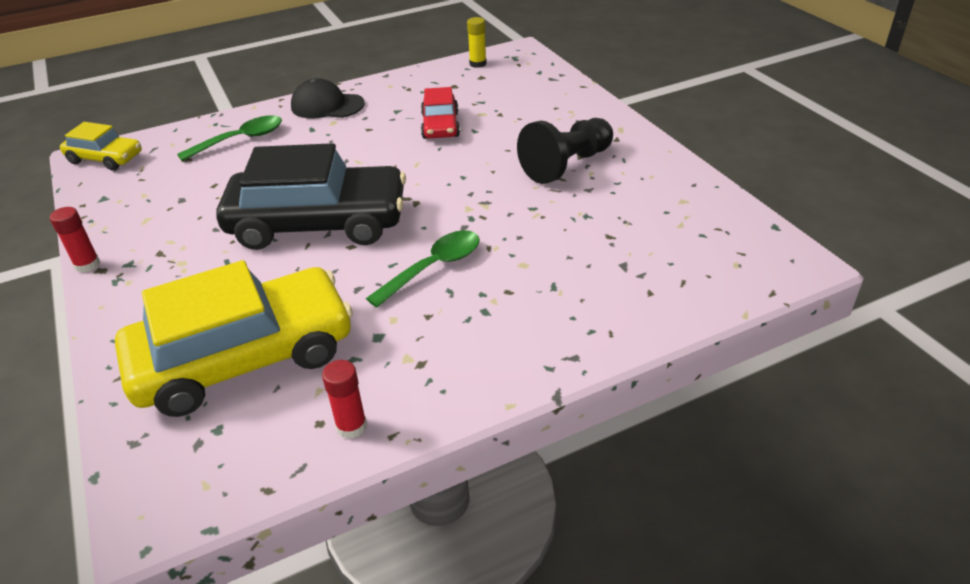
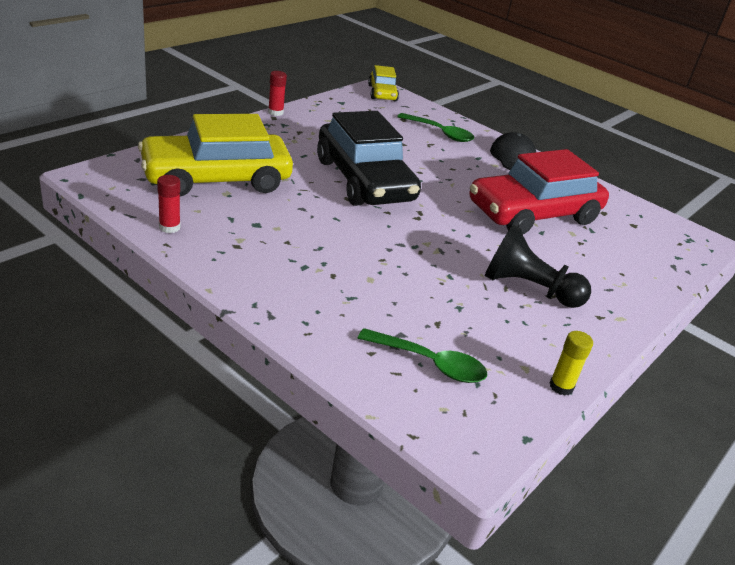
camera: 60 degrees right, 5 degrees down
(244, 357) = (216, 179): yellow car -> yellow car turned 120 degrees clockwise
(433, 268) = (341, 236): green spoon -> green spoon (429, 363)
(440, 126) = (533, 214): red car -> red car, size x2.01
(478, 64) = (654, 220): yellow glue stick -> yellow glue stick (561, 386)

